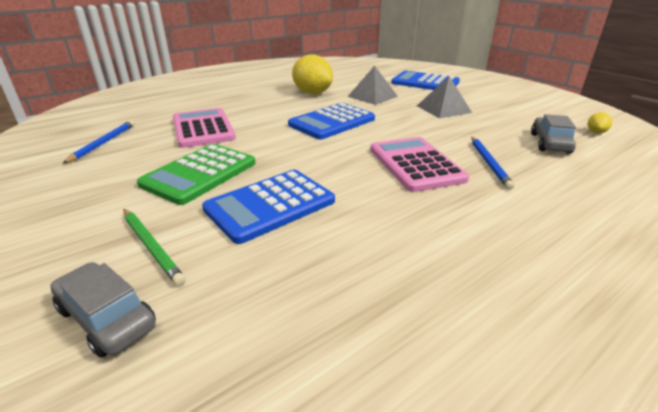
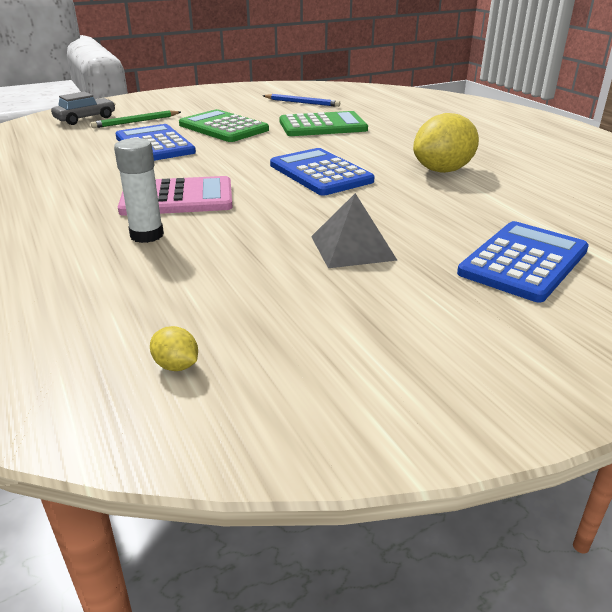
camera: 100 degrees right, 0 degrees up
(203, 128) = (322, 126): pink calculator -> green calculator
(372, 96) = (426, 205): grey pyramid -> none
(489, 163) = (147, 235): blue pencil -> white glue stick
(549, 143) = (168, 297): grey car -> none

